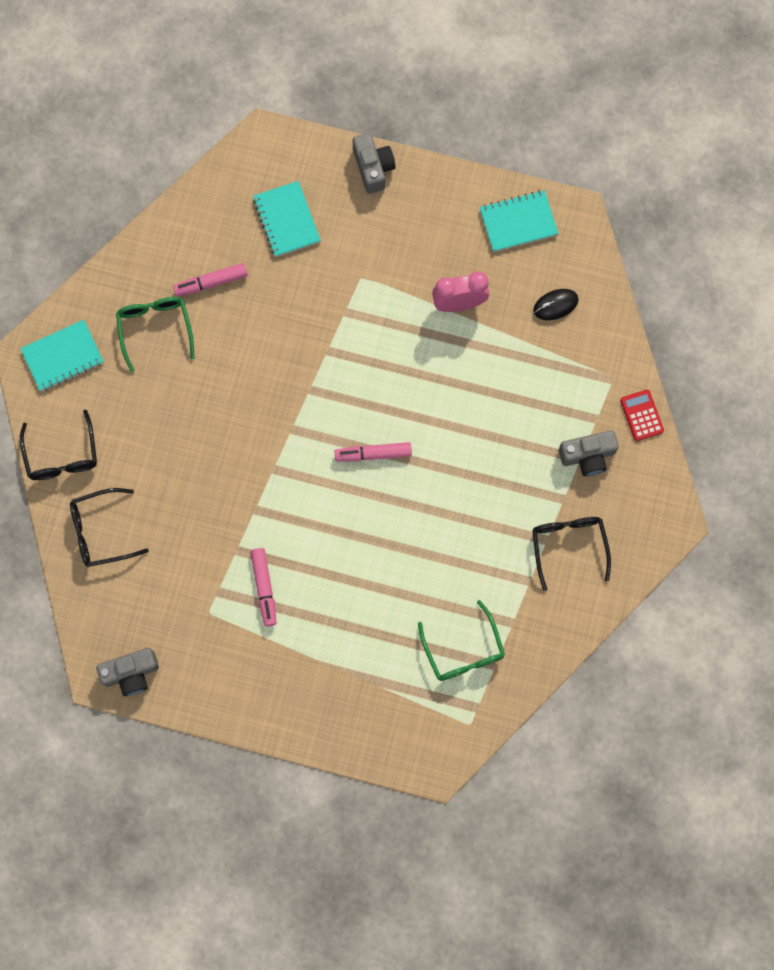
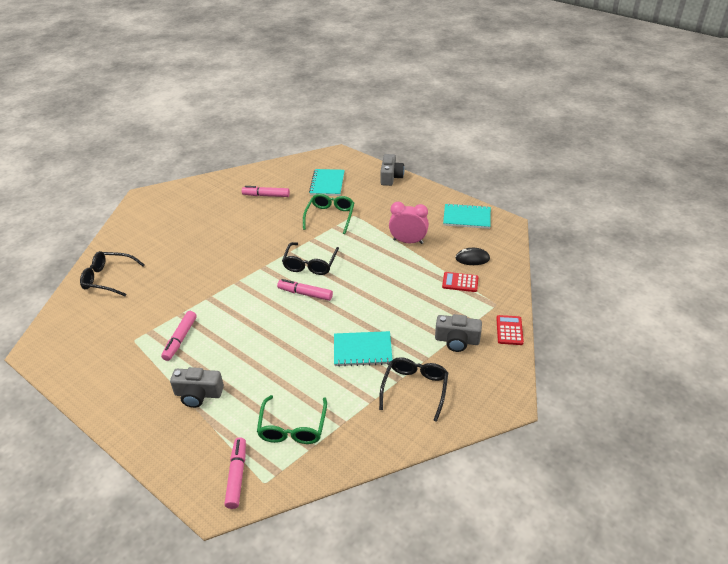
camera: 25 degrees right, 35 degrees down
(62, 455) = (121, 239): black glasses -> black glasses (310, 264)
(63, 356) = (161, 201): turquoise notebook -> turquoise notebook (362, 350)
(131, 673) = (55, 356): grey camera -> grey camera (198, 394)
(155, 328) = (220, 204): green glasses -> green glasses (330, 216)
(438, 729) = (237, 476): none -> pink marker
(556, 356) = (460, 282): none -> red calculator

